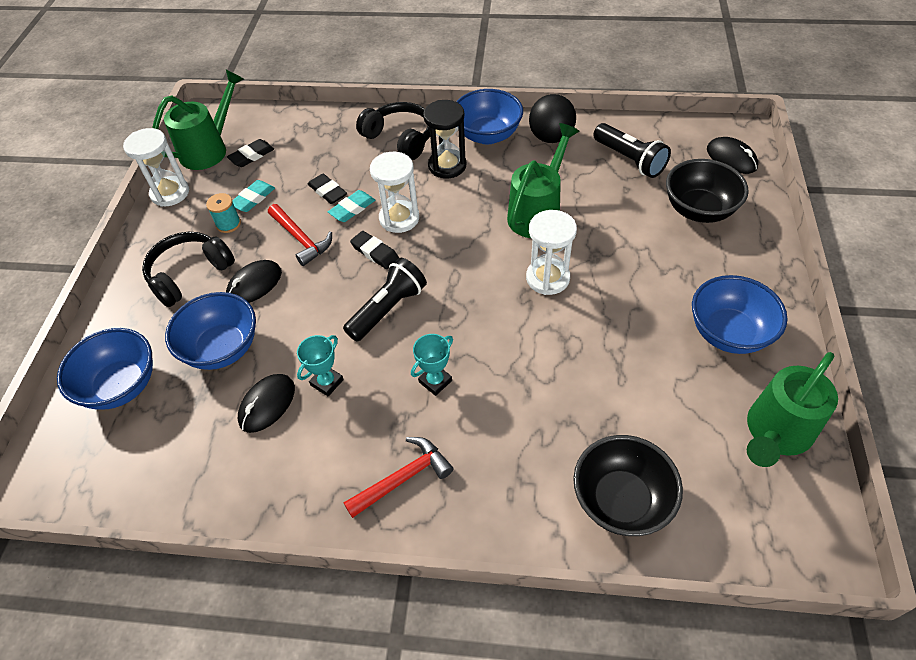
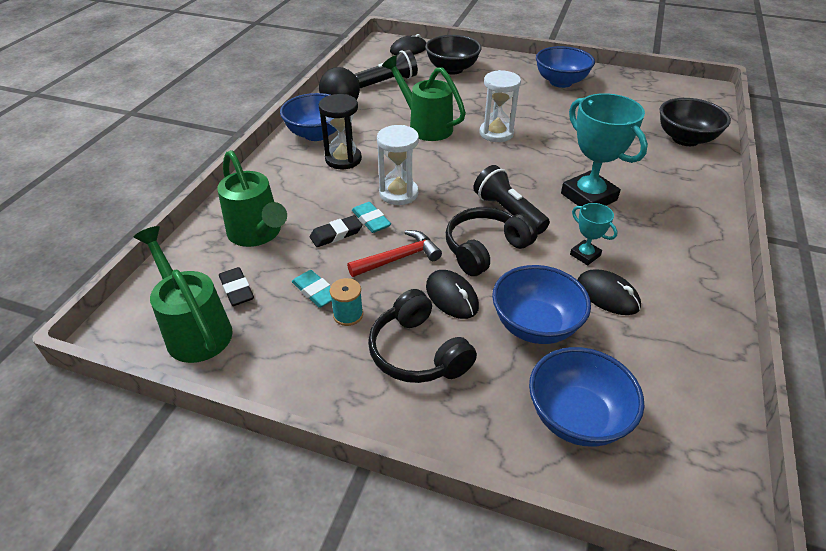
camera: 80 degrees left, 10 degrees down
(170, 193) = (259, 372): white hourglass -> none
(375, 252) = (437, 212): black eraser -> none
(400, 138) = (285, 180): black headphones -> black headphones (485, 249)
(403, 478) = (679, 223): red hammer -> none
(435, 381) = (588, 197): turquoise trophy -> turquoise trophy, size x2.03
(775, 433) = (635, 85): green watering can -> green watering can (257, 234)

